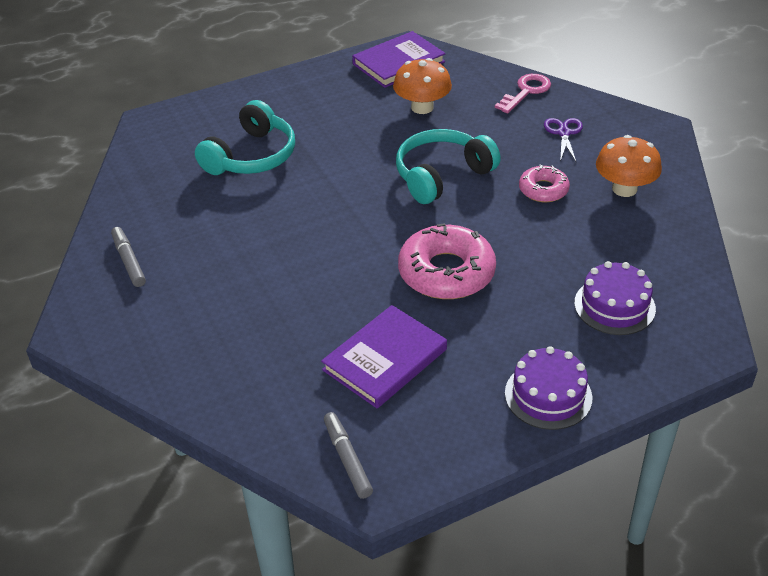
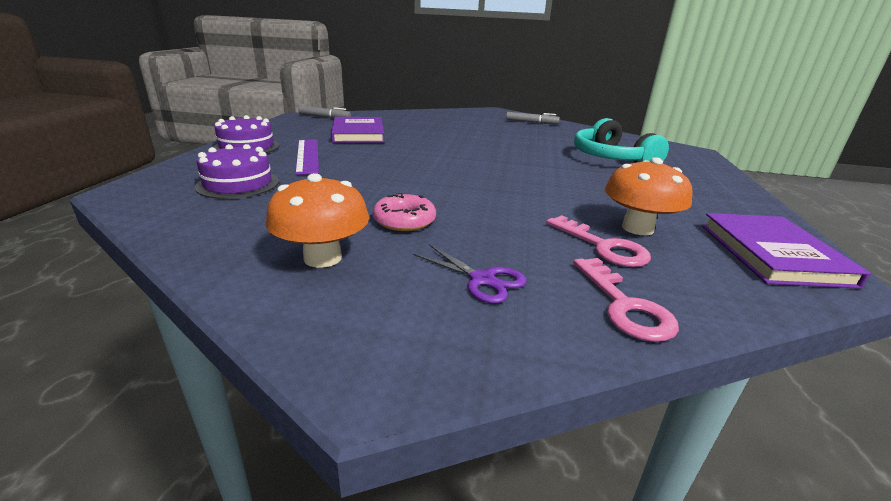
camera: 125 degrees right, 15 degrees down
(441, 175) = (498, 195): turquoise headphones -> none
(446, 272) = (386, 160): pink donut -> none
(469, 112) = (602, 246): none -> pink key
(506, 329) = (307, 156): none -> purple ruler

